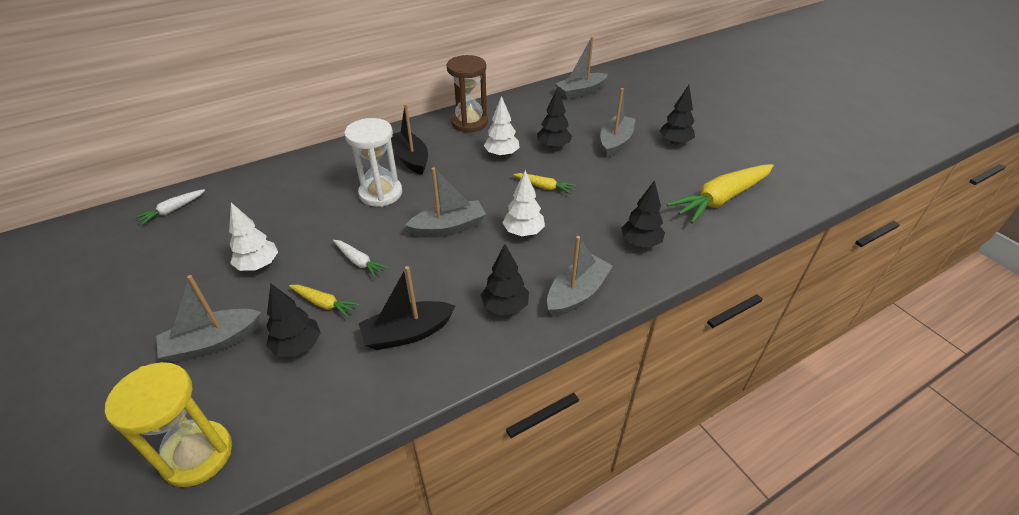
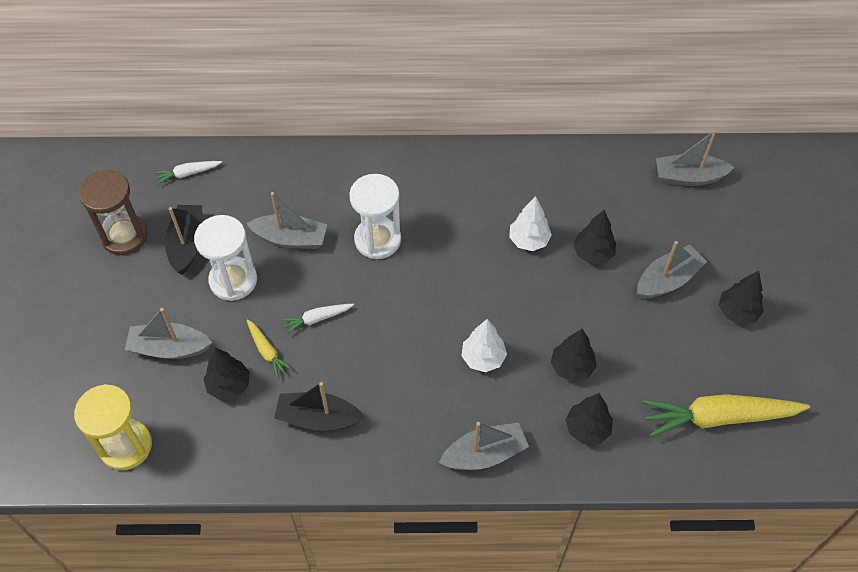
camera: 30 degrees right, 15 degrees up
(258, 265) = (233, 280): white tree -> white hourglass
(359, 262) = (317, 319): white carrot -> white carrot turned 90 degrees clockwise
(411, 159) = (432, 203): black boat -> black boat (187, 244)
(449, 227) = (417, 317): grey boat -> grey boat (291, 238)
(469, 123) = (524, 173): brown hourglass -> brown hourglass (124, 236)
(505, 307) = (412, 434): black tree -> black tree (571, 367)
(544, 187) = (542, 309): yellow carrot -> none

